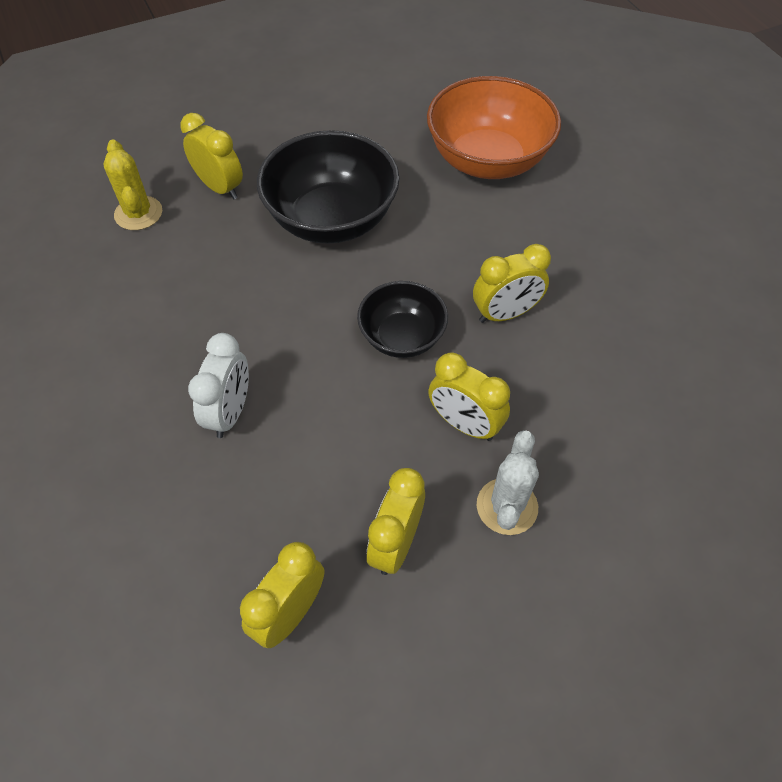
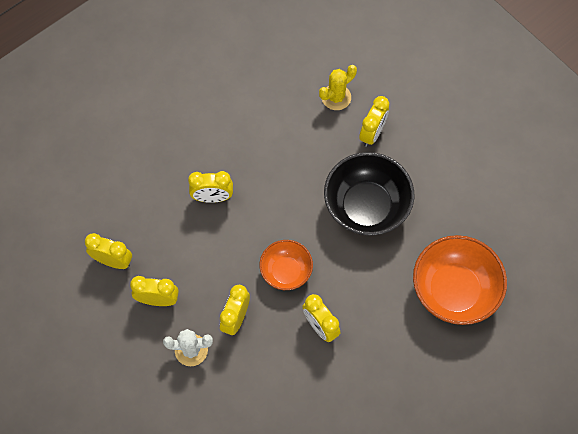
camera: 75 degrees right, 10 degrees up
(230, 412) = (212, 197): white clock -> yellow clock
(402, 337) = (286, 271): black bowl -> orange bowl

